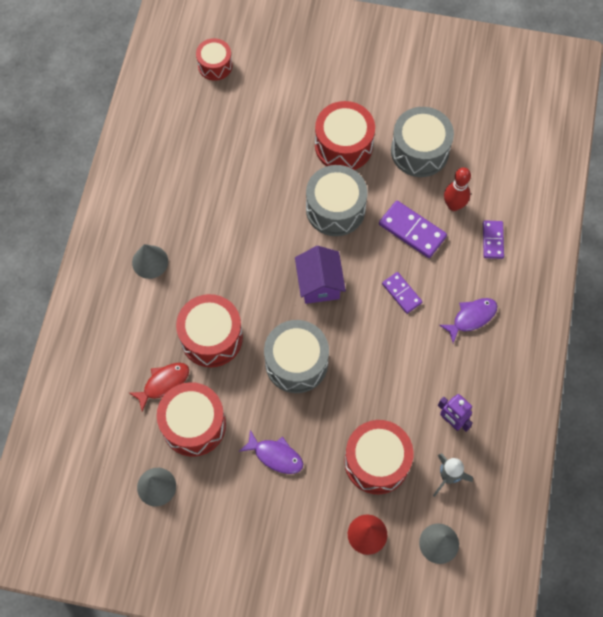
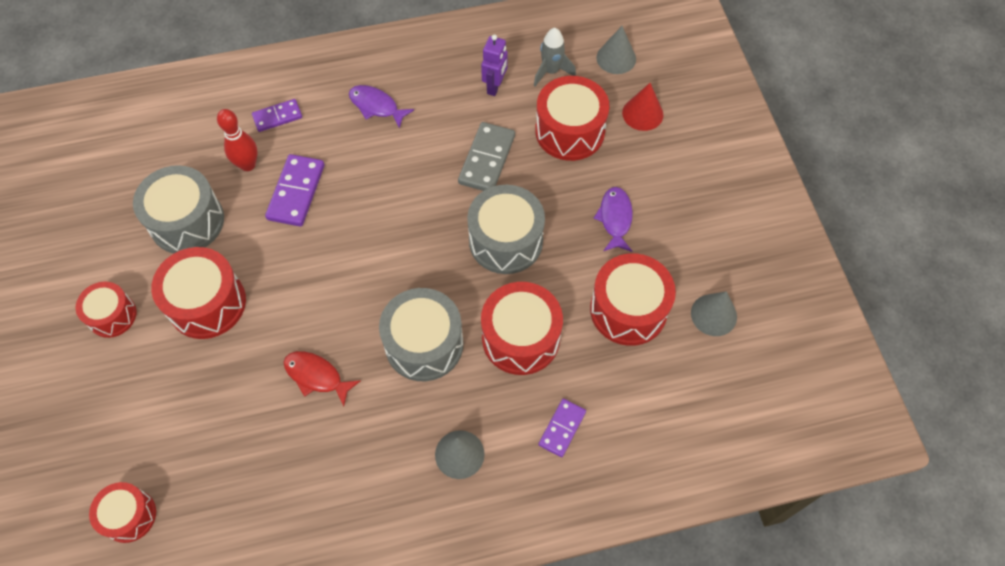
camera: 115 degrees left, 5 degrees down
(163, 383) = (600, 363): red fish -> red fish (316, 376)
(319, 284) = (402, 256): purple house -> none
(335, 209) = (299, 278): grey drum -> grey drum (424, 344)
(362, 87) = (112, 315): none -> red drum
(379, 381) = (486, 159): none -> grey domino
(402, 293) = (377, 175): purple domino -> purple domino (562, 428)

